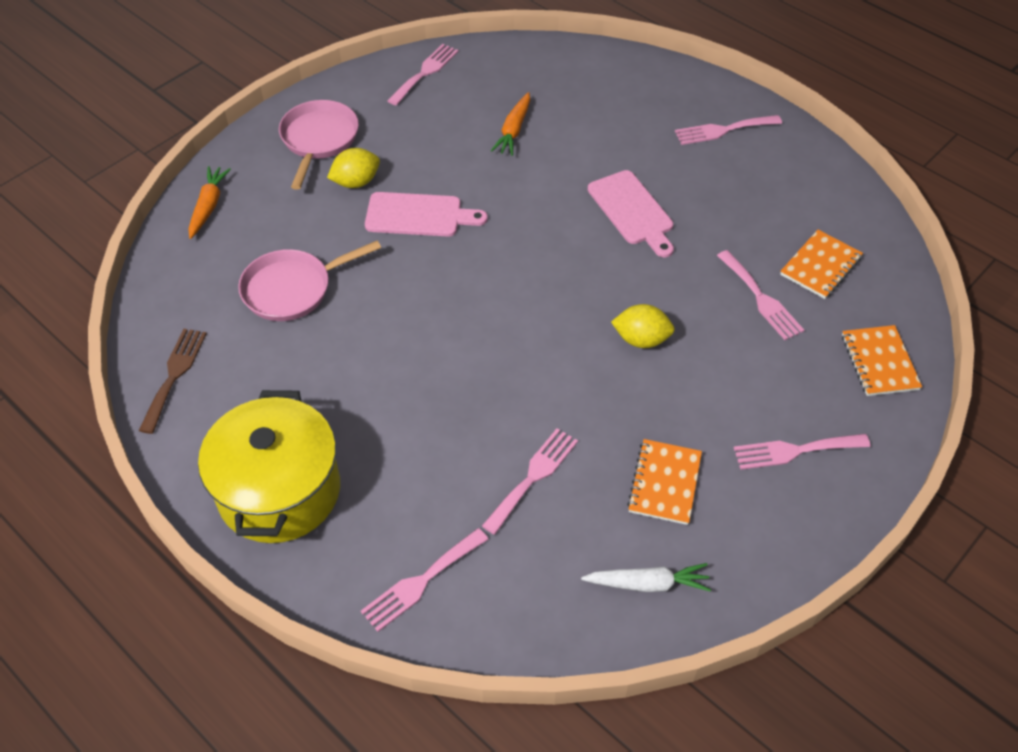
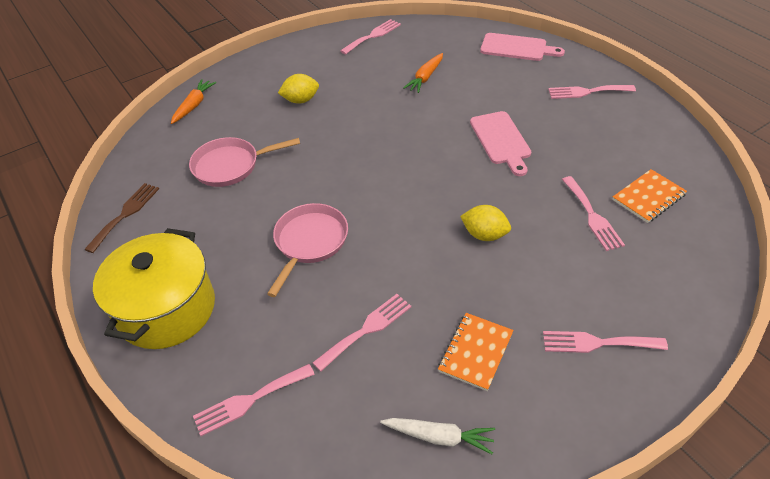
camera: 15 degrees right, 5 degrees down
(318, 140) = (284, 71): pink pan -> pink pan (309, 242)
(419, 215) = (338, 126): pink cutting board -> pink cutting board (517, 48)
(879, 362) = (688, 280): orange notebook -> none

